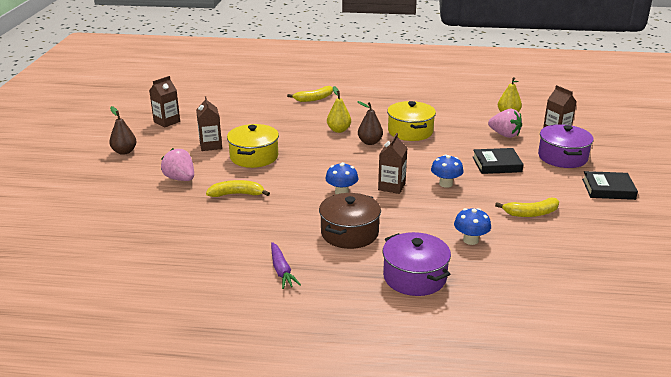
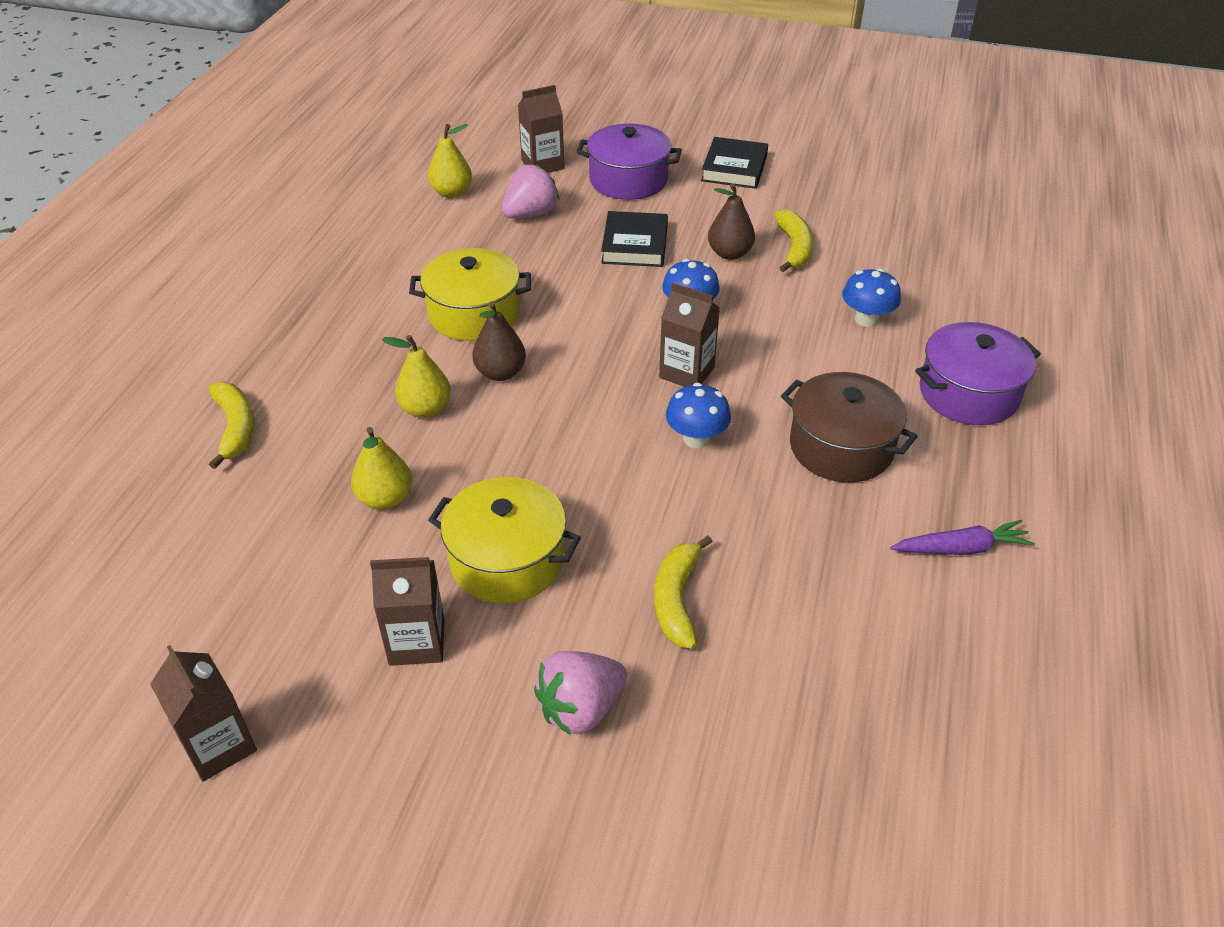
camera: 80 degrees left, 15 degrees up
(124, 151) = (381, 852): brown pear -> brown pear (729, 253)
(282, 130) = (385, 499): none -> yellow pear

